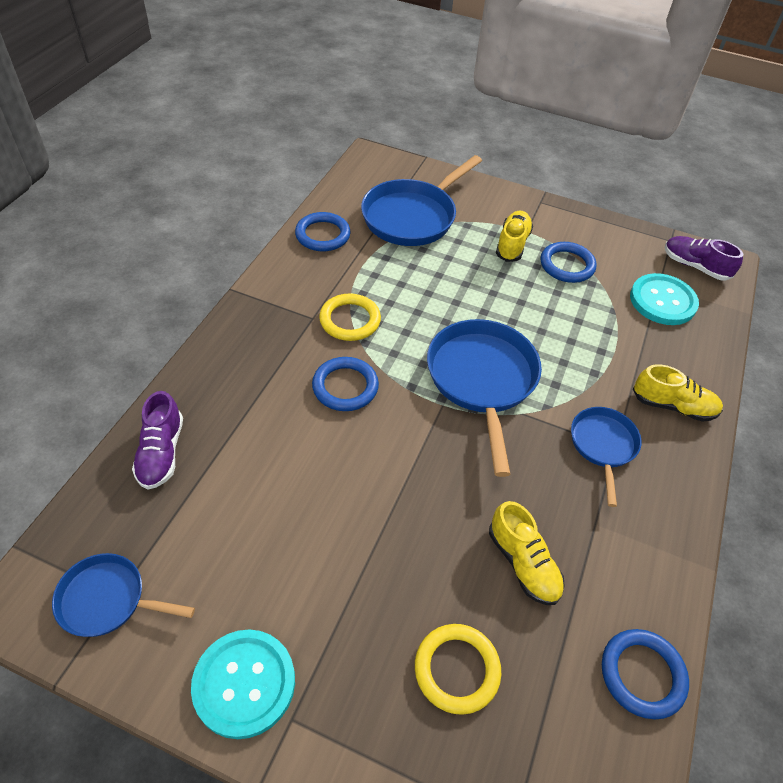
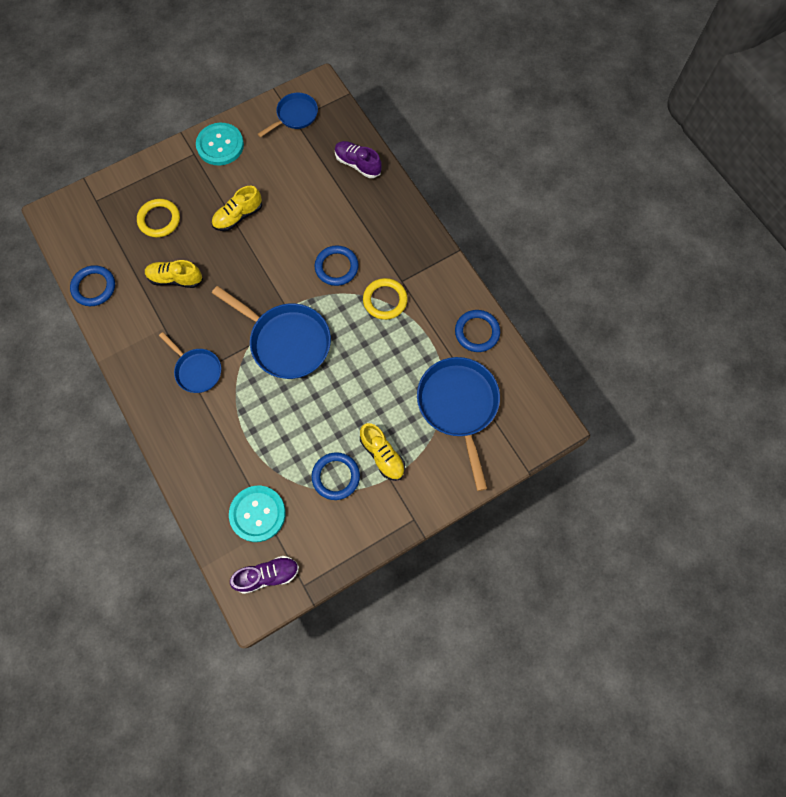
camera: 130 degrees right, 20 degrees up
(673, 406) = (186, 435): yellow shoe -> yellow shoe (238, 216)

